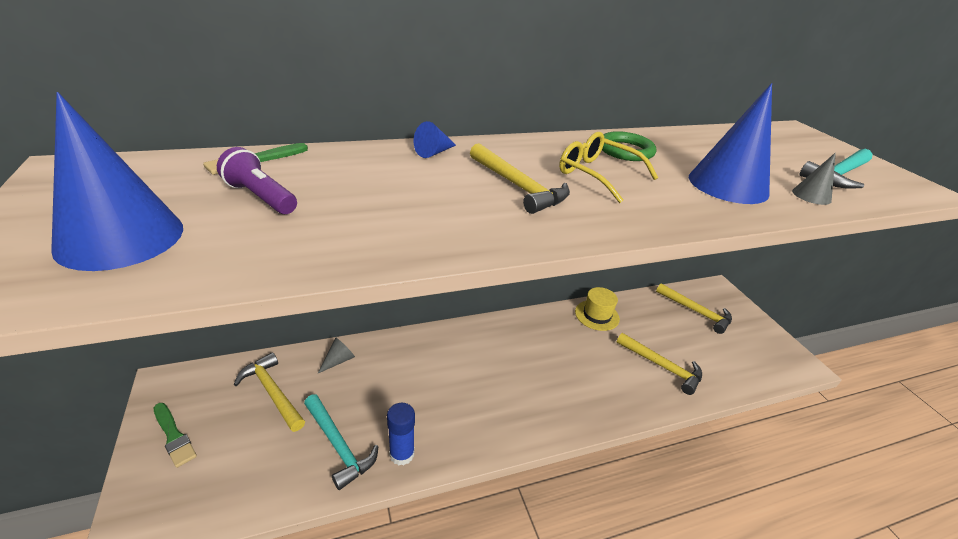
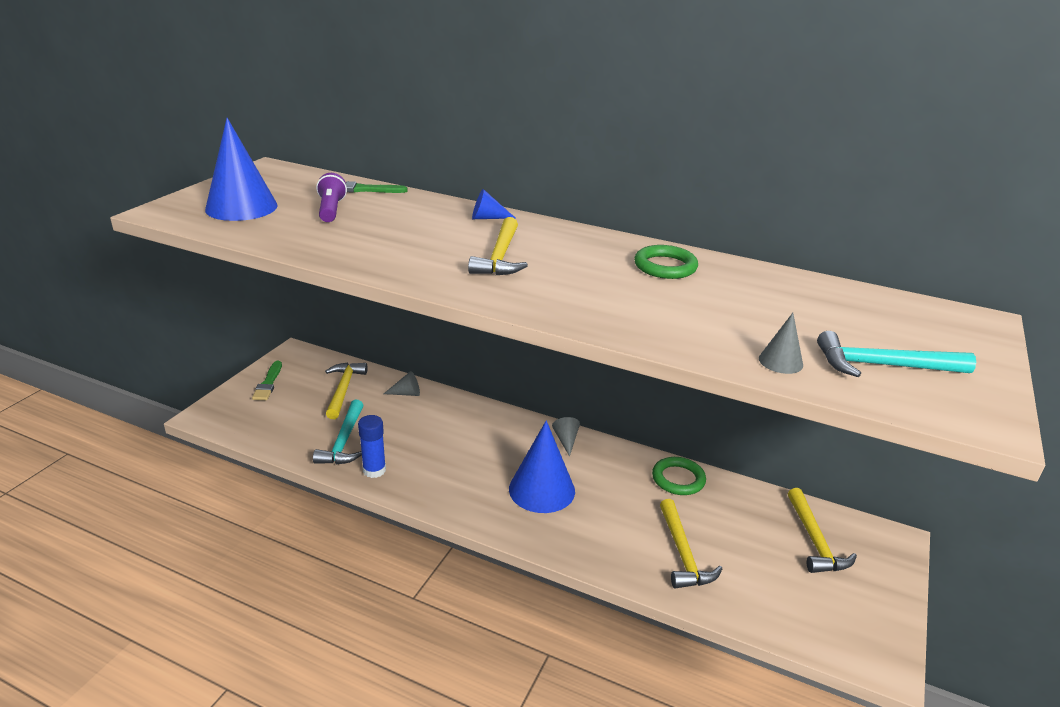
camera: 45 degrees right, 5 degrees down
(505, 328) = (566, 440): none -> grey cone
(597, 174) = (587, 272): yellow glasses -> none
(597, 315) = (678, 479): yellow hat -> green ring
(728, 185) = (702, 321): blue cone -> blue cone (542, 489)

